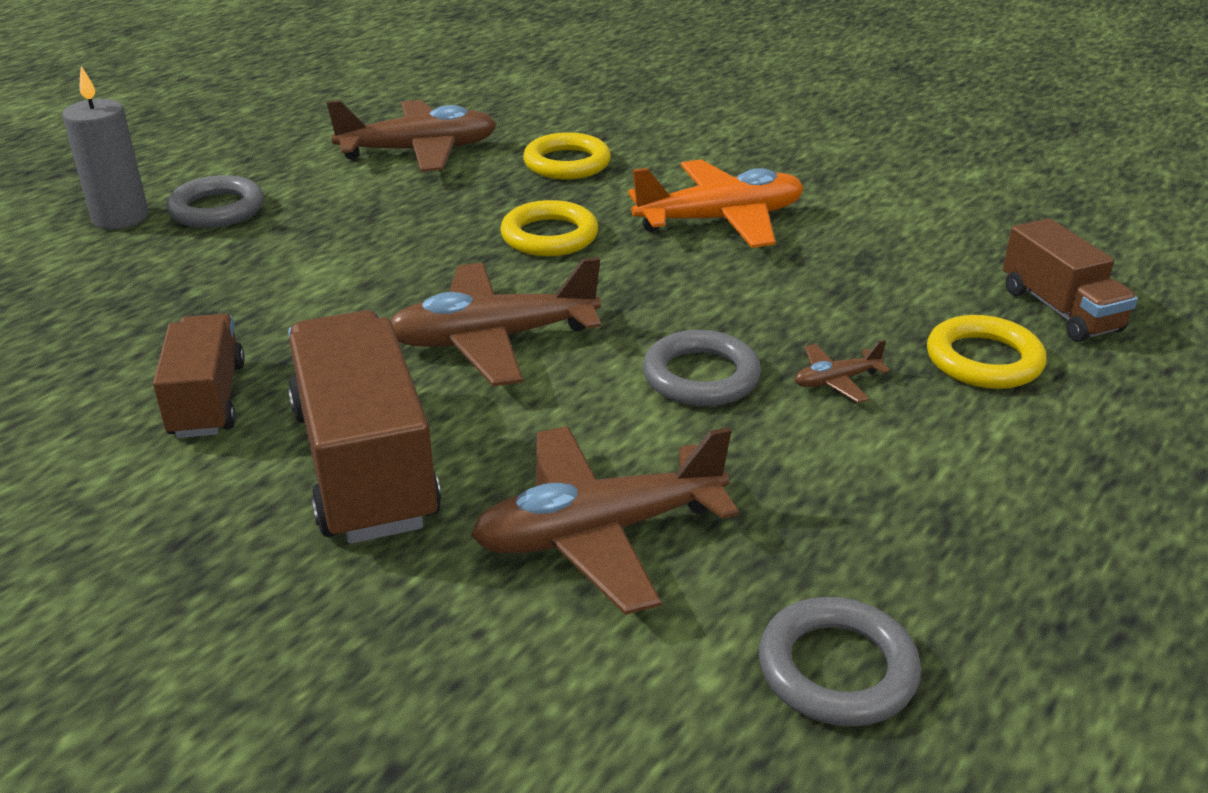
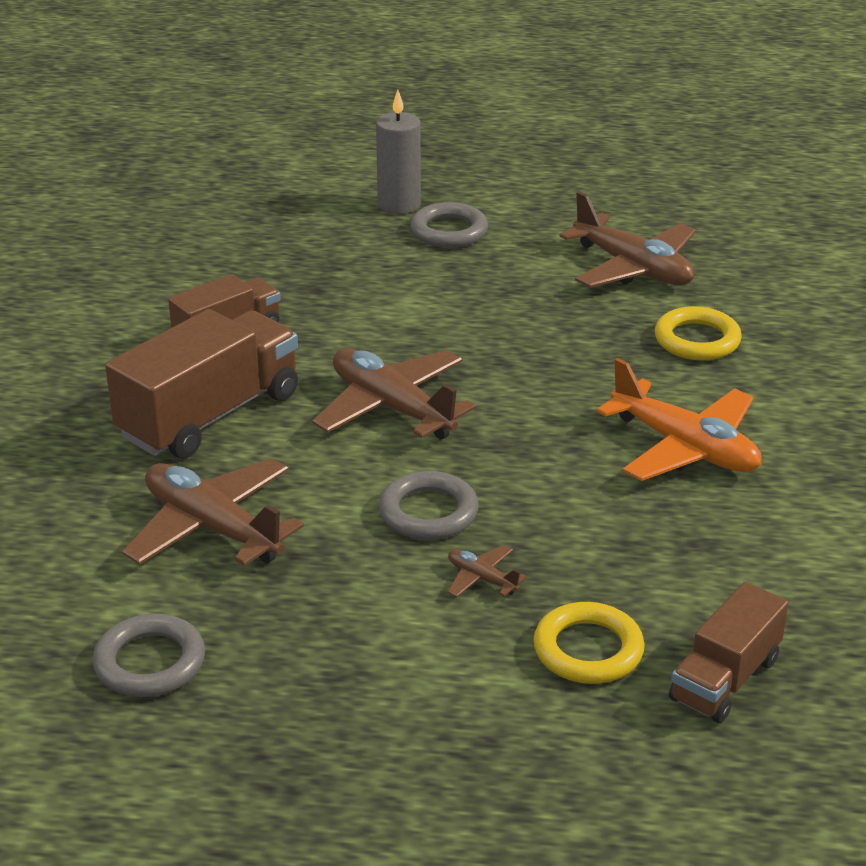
camera: 60 degrees right, 0 degrees up
(549, 236) = (563, 377): yellow ring -> none

